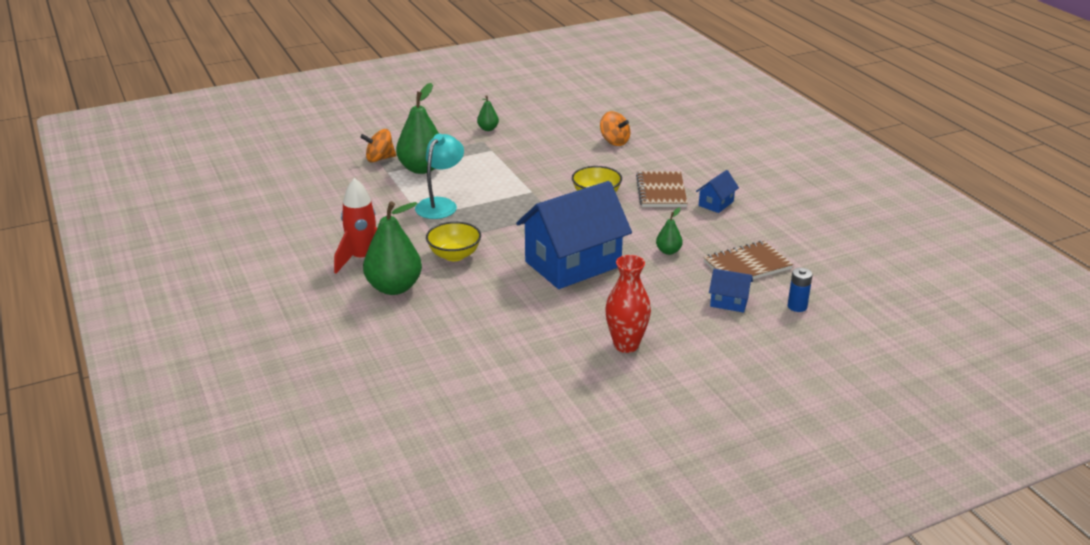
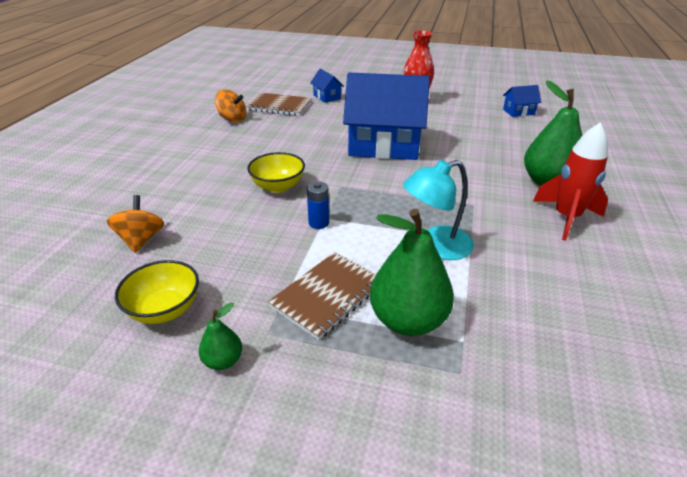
camera: 140 degrees left, 5 degrees up
(379, 159) = (455, 384): orange spinning top -> orange spinning top (232, 119)
(454, 255) = (471, 187): yellow bowl -> yellow bowl (165, 309)
(661, 191) = (223, 167): brown notebook -> brown notebook (327, 295)
(668, 251) = (307, 129): green pear -> none
(716, 204) = (210, 142): blue house -> blue house (518, 112)
(797, 306) = (298, 85): blue battery -> blue battery (318, 223)

